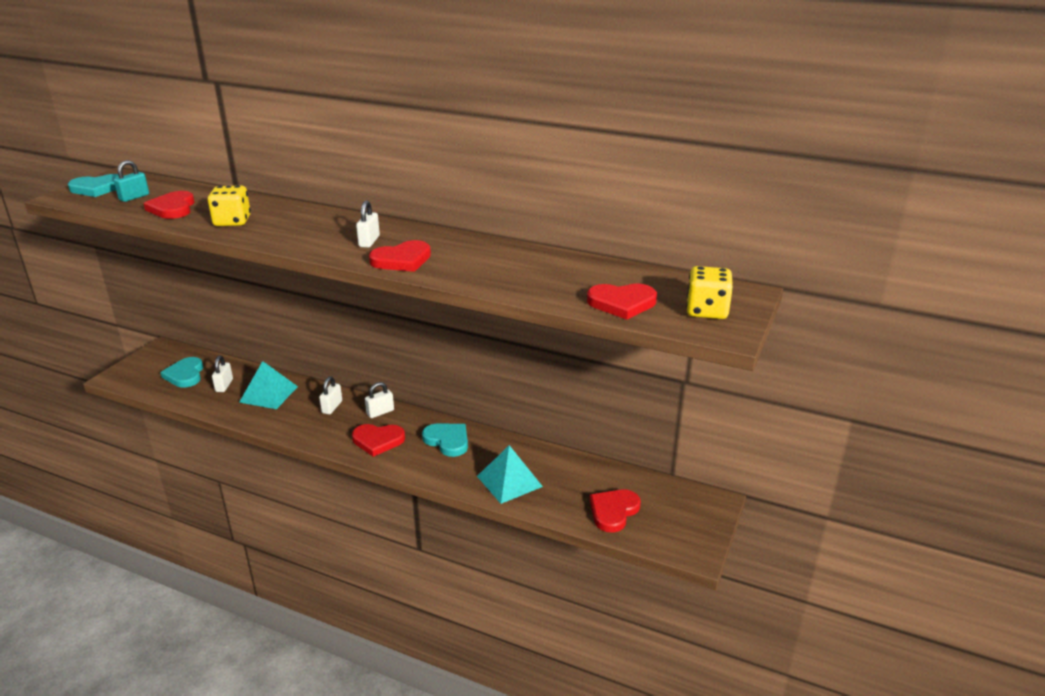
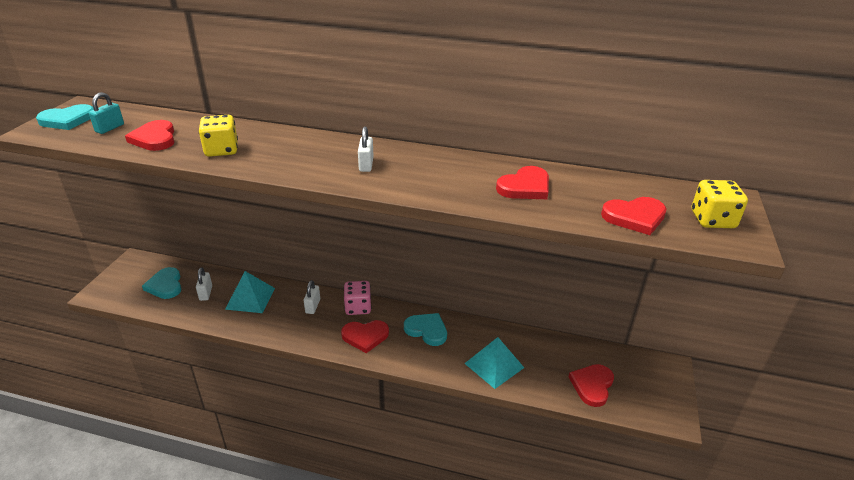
camera: 10 degrees left, 5 degrees up
(380, 412) = (358, 307): white padlock -> pink dice
(402, 260) = (408, 183): red heart -> red heart (525, 187)

